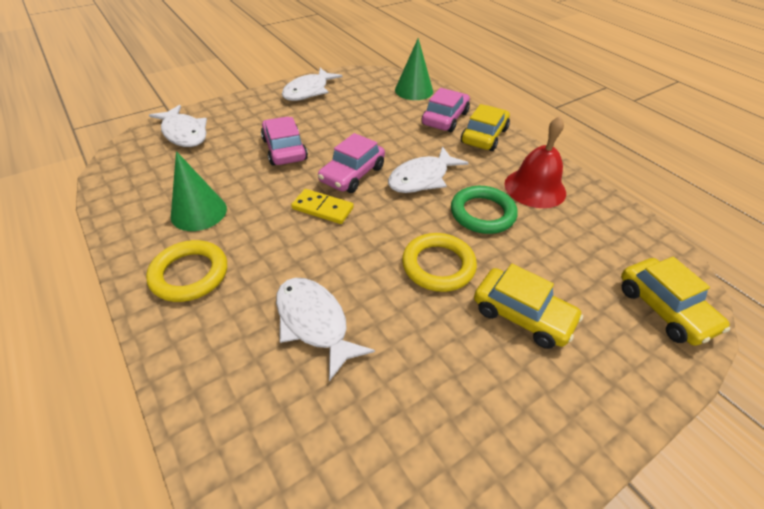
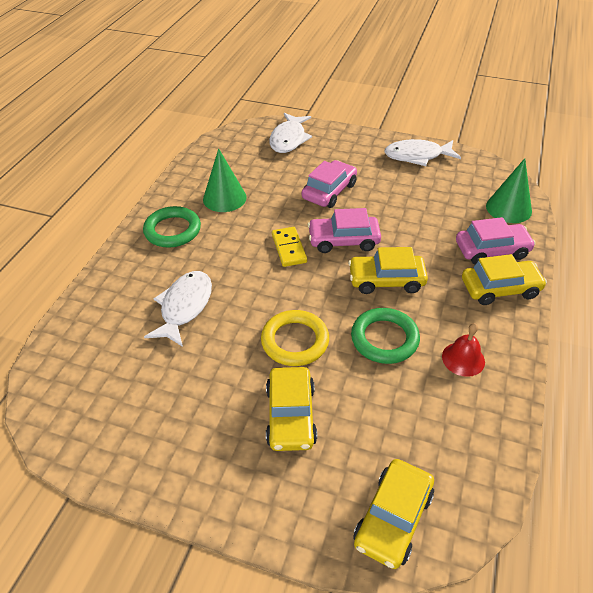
camera: 55 degrees right, 0 degrees up
(189, 274) = (172, 230): yellow ring -> green ring
(422, 178) = (386, 280): white fish -> yellow car
(535, 188) = (463, 359): red bell -> red bell, size x0.61

